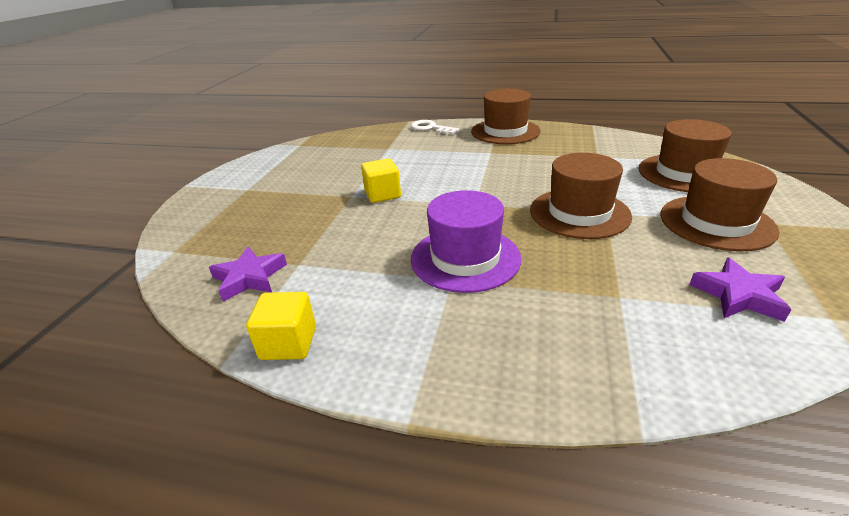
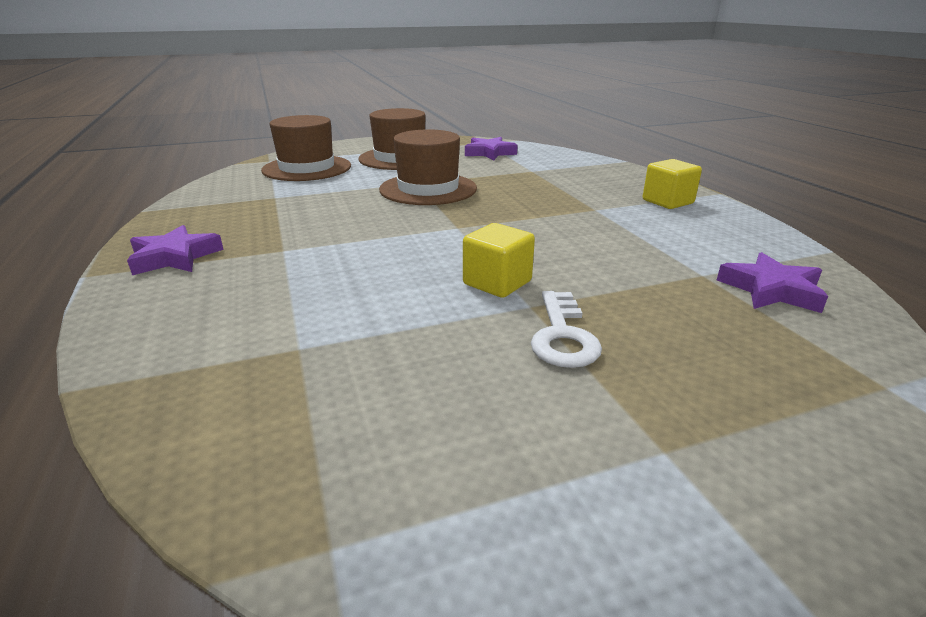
camera: 125 degrees left, 5 degrees down
(288, 343) = (765, 237): yellow cube -> yellow cube (667, 202)
(430, 128) = (146, 334): white key -> white key (562, 336)
(465, 258) = (560, 211): purple hat -> none
(505, 131) = (175, 257): brown hat -> purple star

